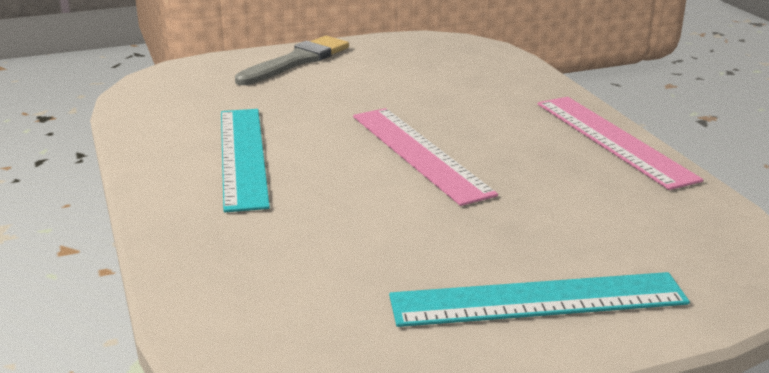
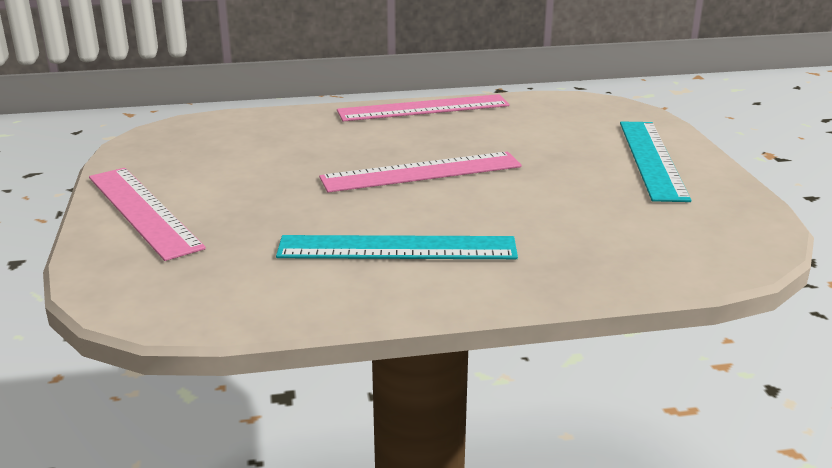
camera: 80 degrees left, 0 degrees up
(297, 61) = (142, 211): grey brush -> pink ruler

